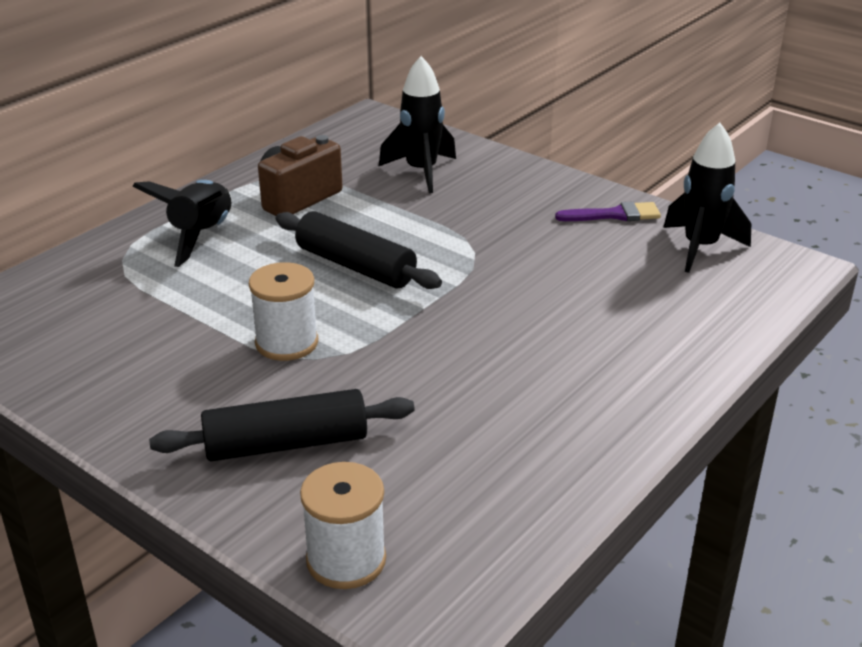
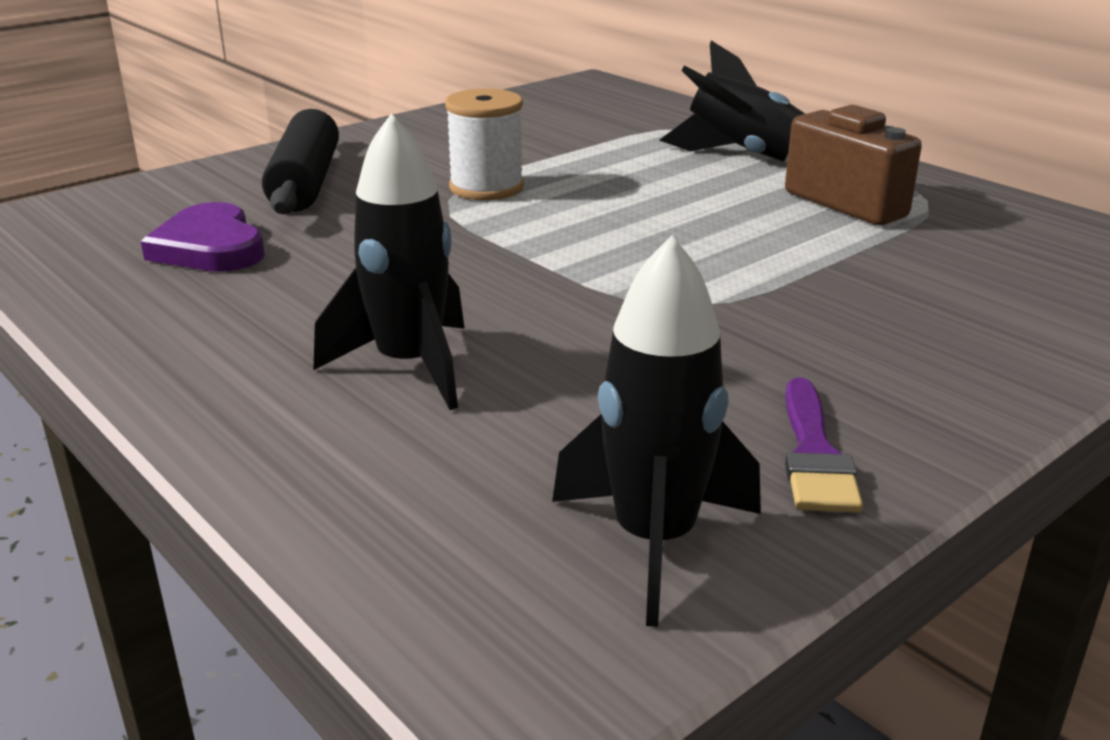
camera: 100 degrees right, 5 degrees down
(346, 560) = (116, 198): white spool -> none
(355, 266) = (651, 226): black rolling pin -> none
(421, 172) = (970, 286): black rocket -> black rocket (409, 366)
(448, 458) = (210, 247): none -> purple heart

